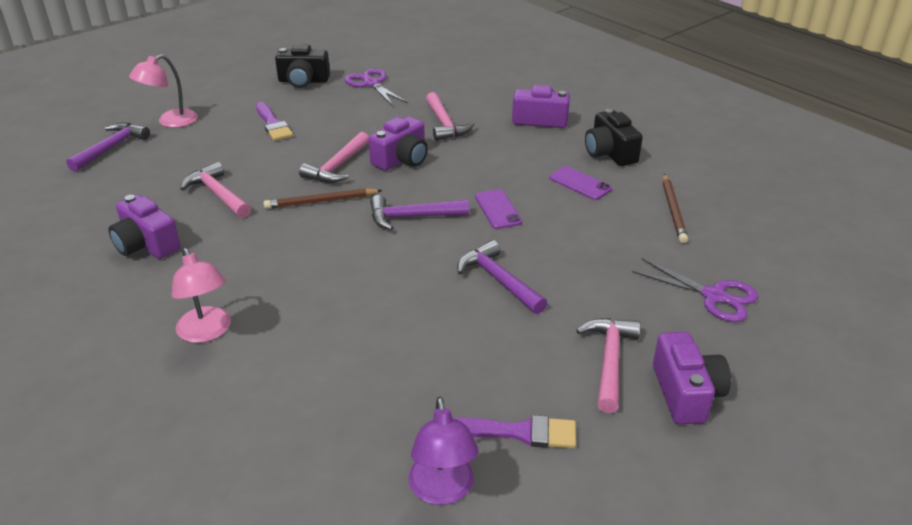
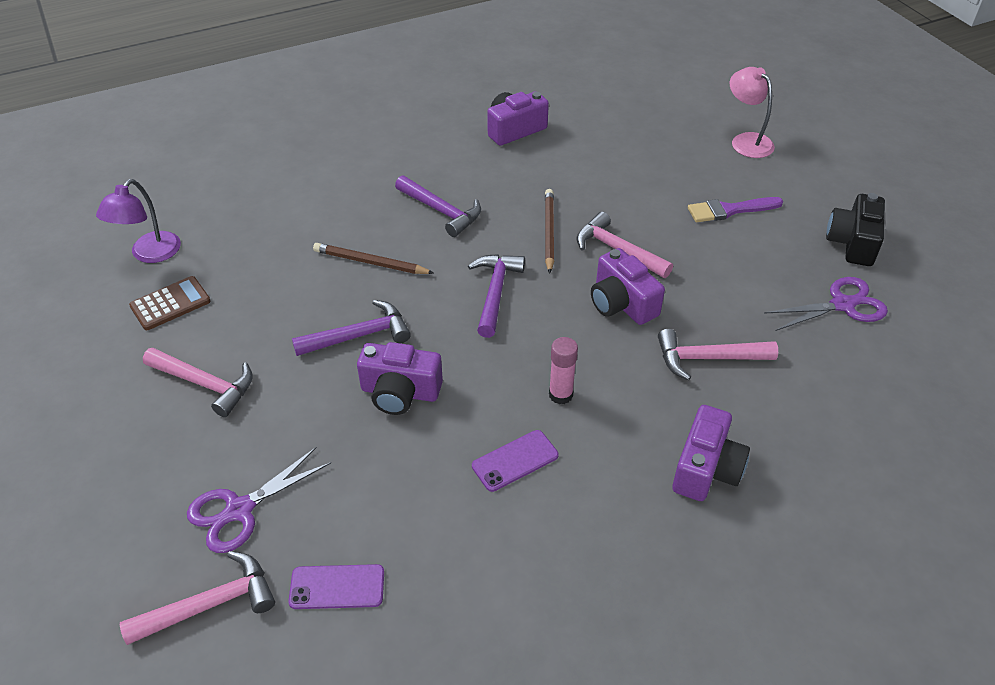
camera: 105 degrees right, 10 degrees up
(111, 148) = (693, 107): purple hammer -> purple hammer (441, 211)
(207, 332) = (380, 158): pink lamp -> none
(218, 194) = (585, 168): pink hammer -> pink hammer (210, 604)
(442, 491) = (150, 254): purple lamp -> purple lamp turned 75 degrees counterclockwise
(498, 209) = (484, 364): purple phone -> purple phone (337, 587)
(509, 174) = (560, 395): none -> pink glue stick
(518, 432) = (170, 304): purple brush -> brown calculator
(610, 153) = (586, 524): black camera -> none
(673, 210) = (416, 543): brown pencil -> brown pencil (370, 262)
(686, 393) = (134, 425): purple camera -> purple camera (400, 392)

